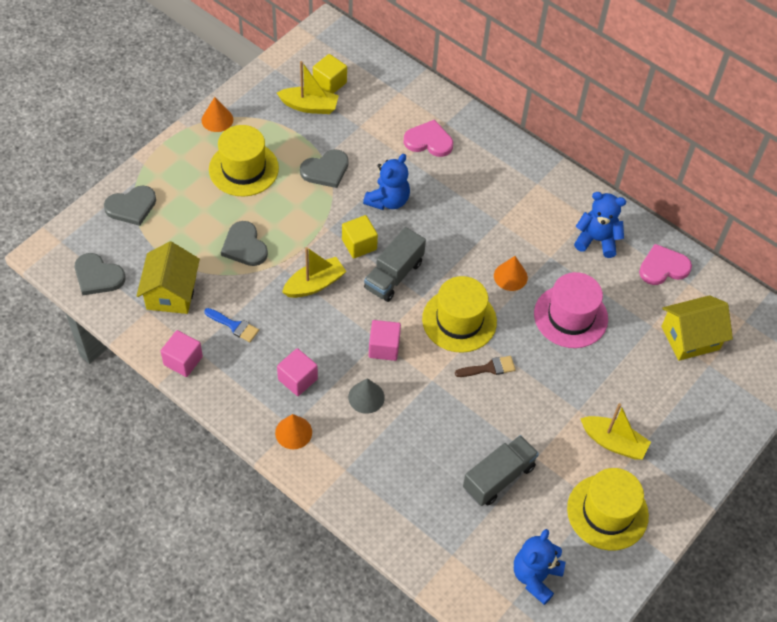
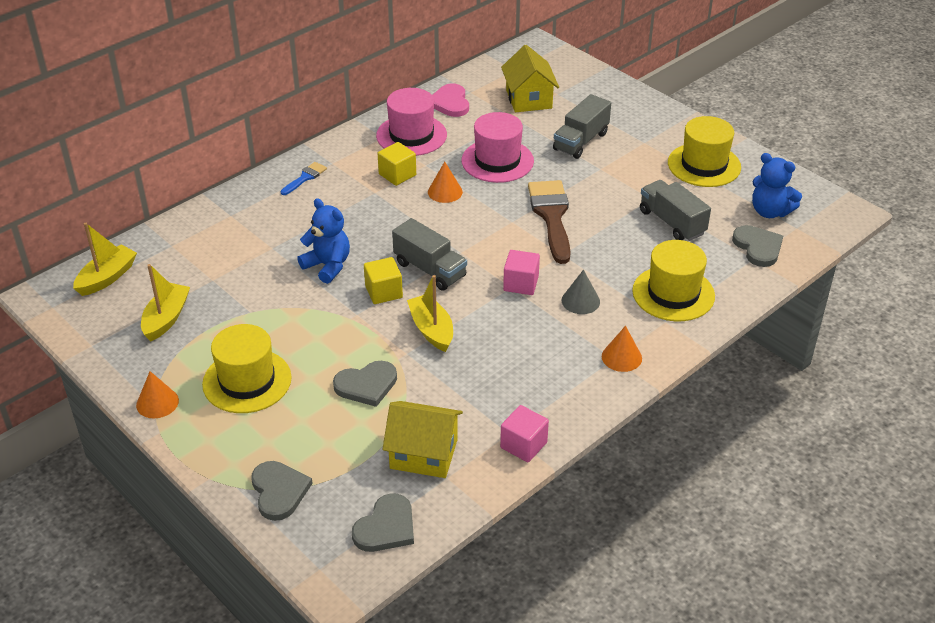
camera: 80 degrees left, 15 degrees down
(234, 326) = (479, 398): blue brush -> blue brush (305, 178)
(297, 379) = (555, 350): pink cube -> none
(326, 170) = (270, 311): grey heart -> grey heart (758, 247)
(330, 83) = (135, 299): yellow cube -> yellow cube (397, 175)
(429, 141) = (252, 229): pink heart -> none
(459, 320) = (493, 230): yellow hat -> yellow hat (673, 293)
(489, 368) = (551, 216): brown brush -> brown brush, size x2.05
(597, 240) = (411, 135): blue teddy bear -> pink hat
(613, 442) = (635, 153): yellow boat -> yellow boat (107, 278)
(623, 390) = (580, 141): none -> grey truck

